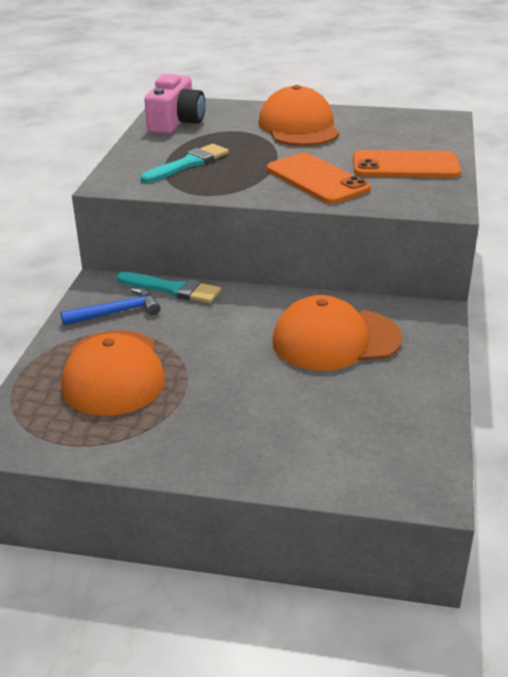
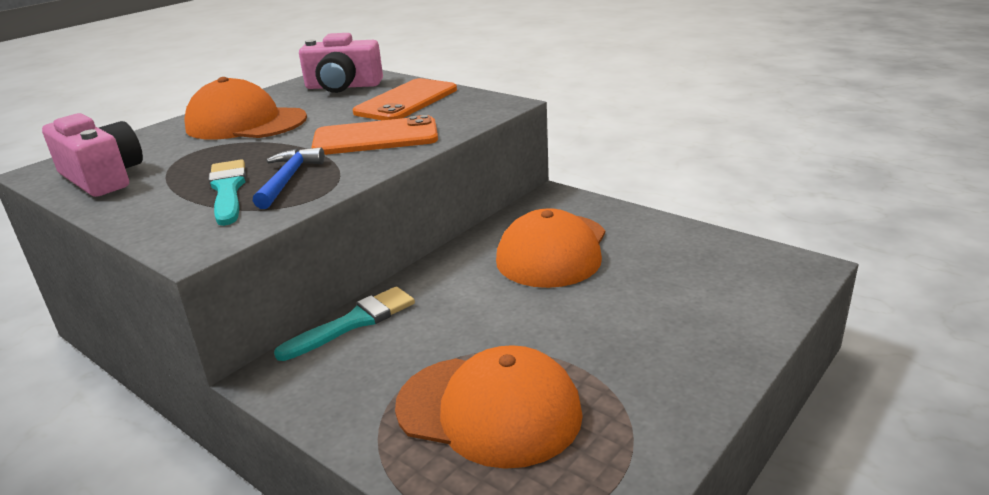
camera: 60 degrees left, 5 degrees down
(116, 312) = (356, 377): blue hammer -> blue hammer (287, 179)
(410, 131) = (343, 86): none -> pink camera

